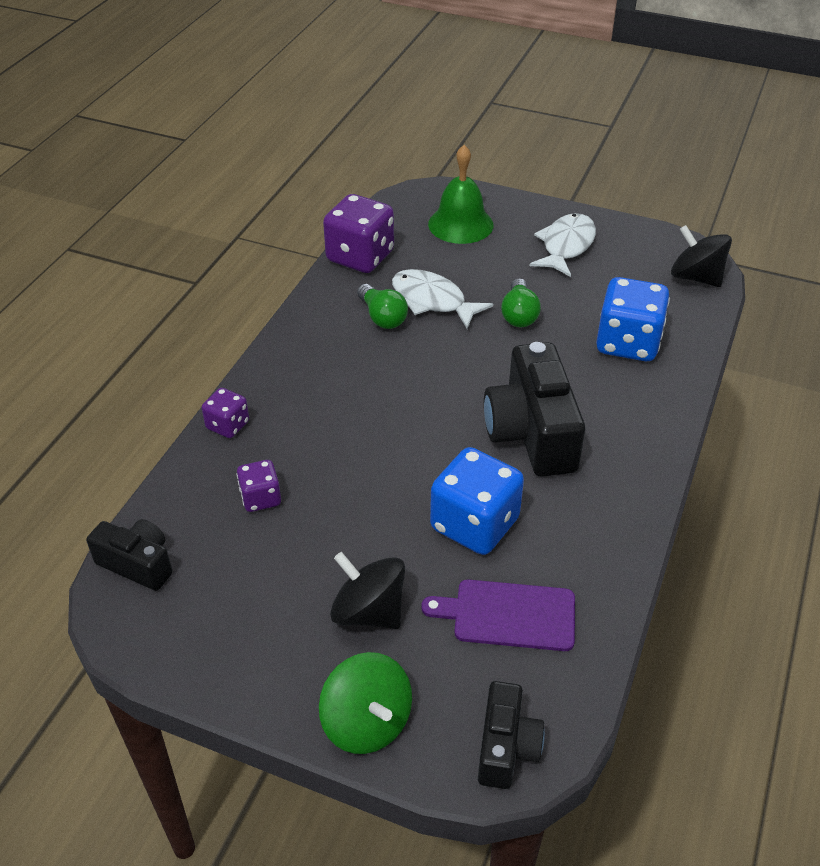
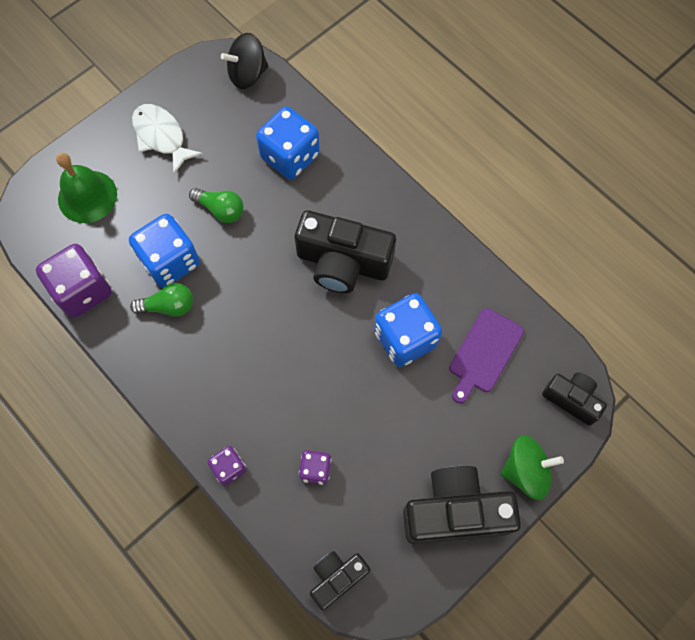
camera: 65 degrees left, 25 degrees up
(270, 657) = (455, 511): none -> black camera
(369, 612) = (446, 436): black spinning top -> none
(432, 301) = (170, 261): white fish -> blue dice

